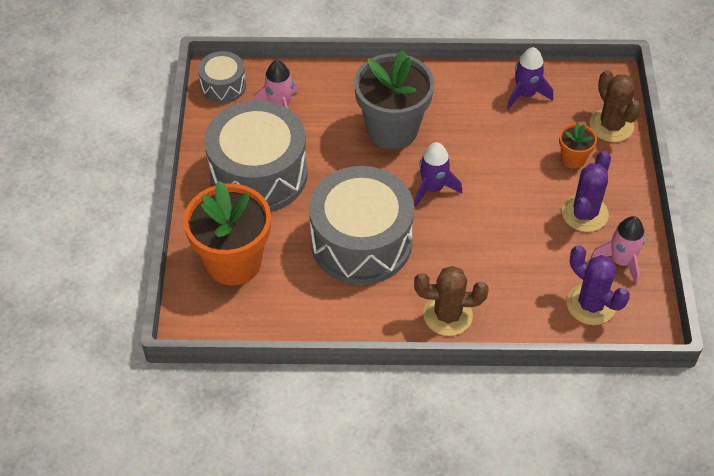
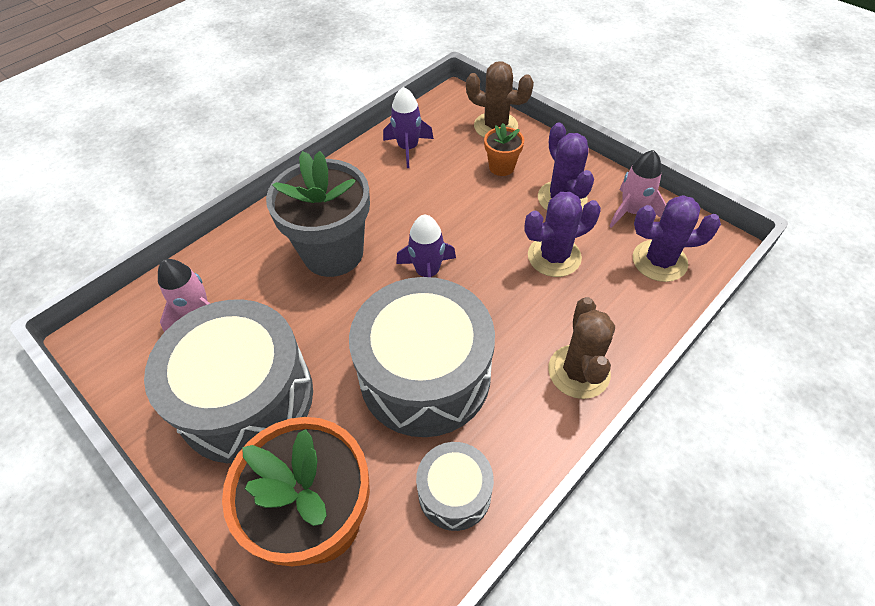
camera: 45 degrees left, 0 degrees up
(223, 86) = (111, 341): grey drum -> grey drum (454, 492)
(447, 315) = (578, 371): brown cactus -> brown cactus turned 45 degrees counterclockwise
(525, 244) = (554, 256): none -> purple cactus

